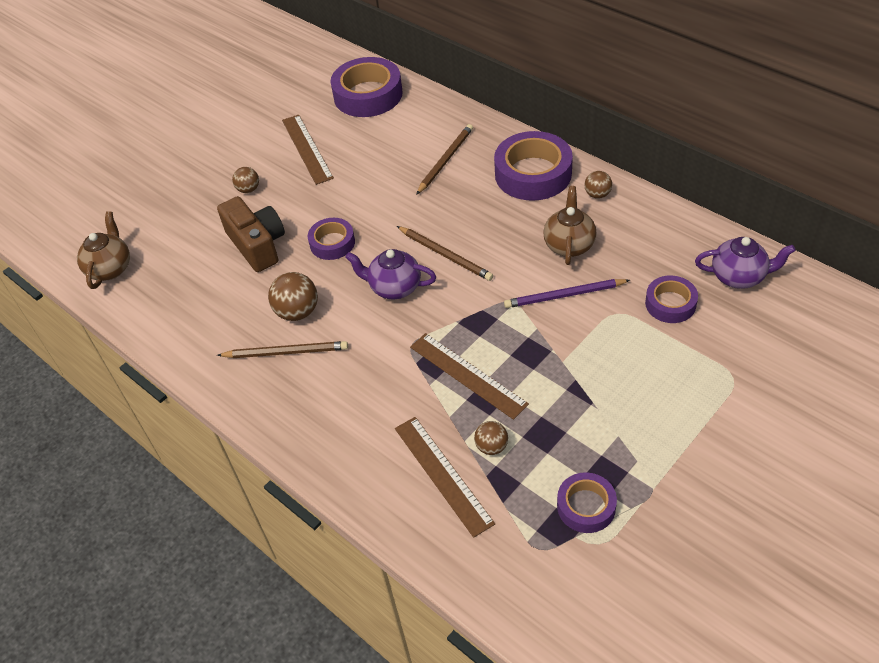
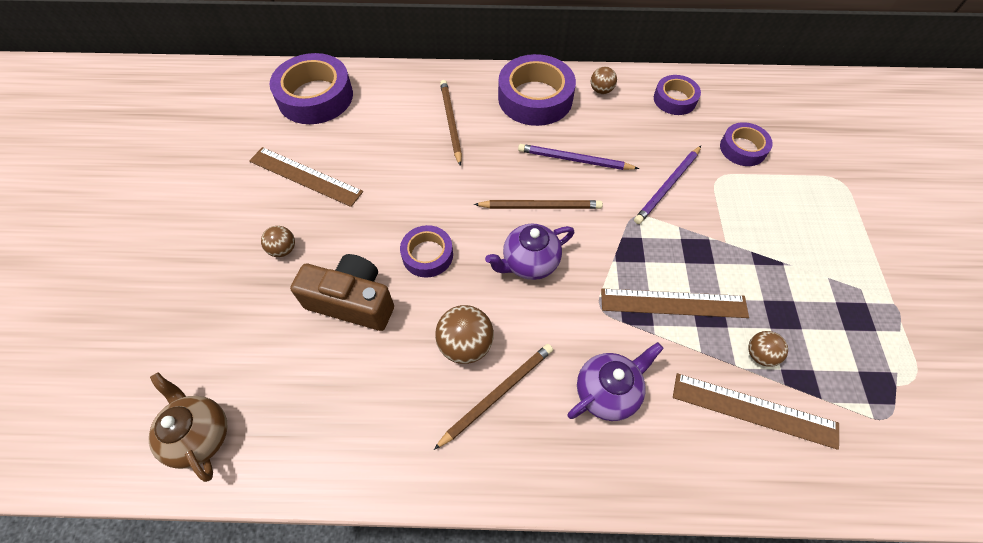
camera: 45 degrees left, 10 degrees up
(510, 236) = (574, 160): none -> purple pencil
(569, 245) = (625, 142): brown teapot -> none
(586, 506) = (874, 353): purple tape -> purple tape (674, 99)
(738, 277) = (760, 103): purple teapot -> purple teapot (607, 392)

